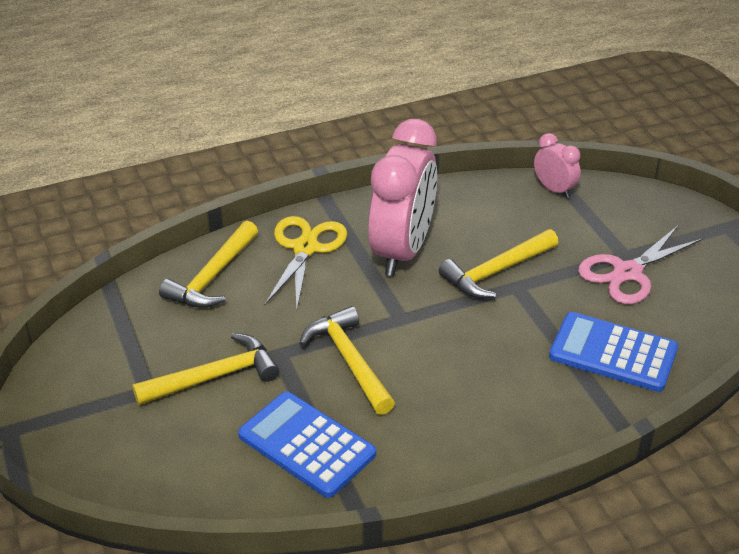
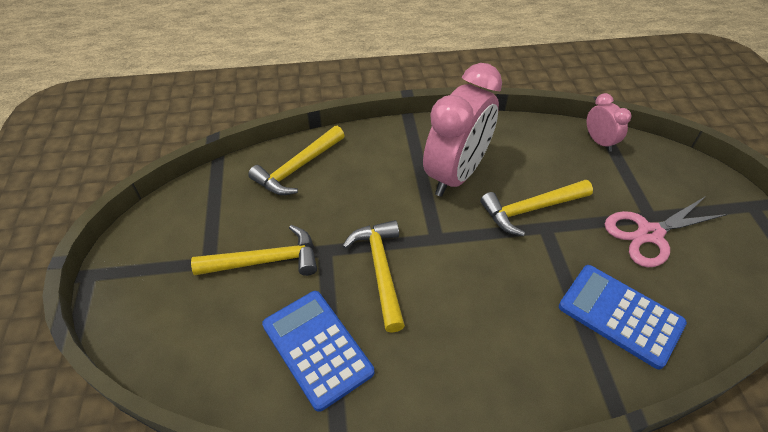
camera: 15 degrees right, 10 degrees up
(305, 248) = (378, 156): yellow scissors -> none

